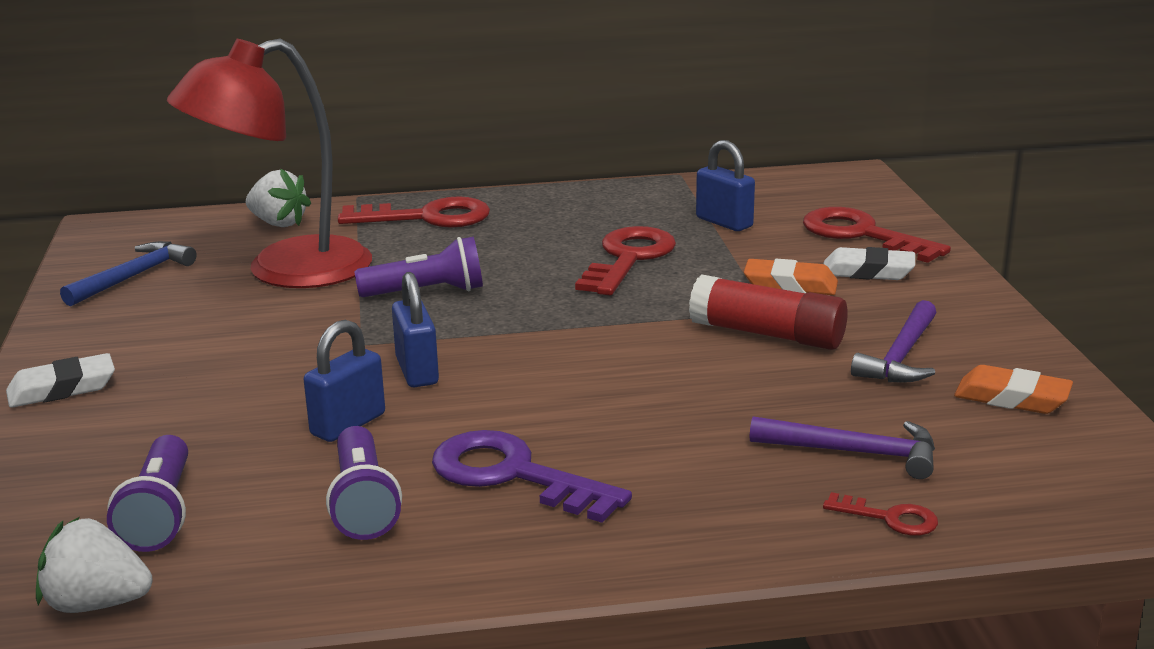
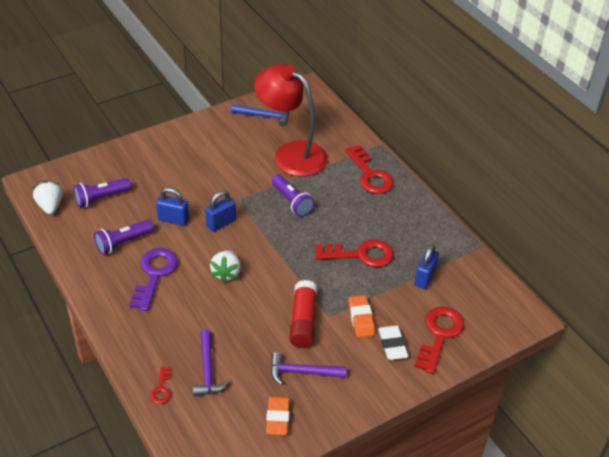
camera: 65 degrees right, 20 degrees up
(62, 389) = (170, 140): white eraser -> none
(278, 223) = (337, 133): white strawberry -> white strawberry (226, 273)

